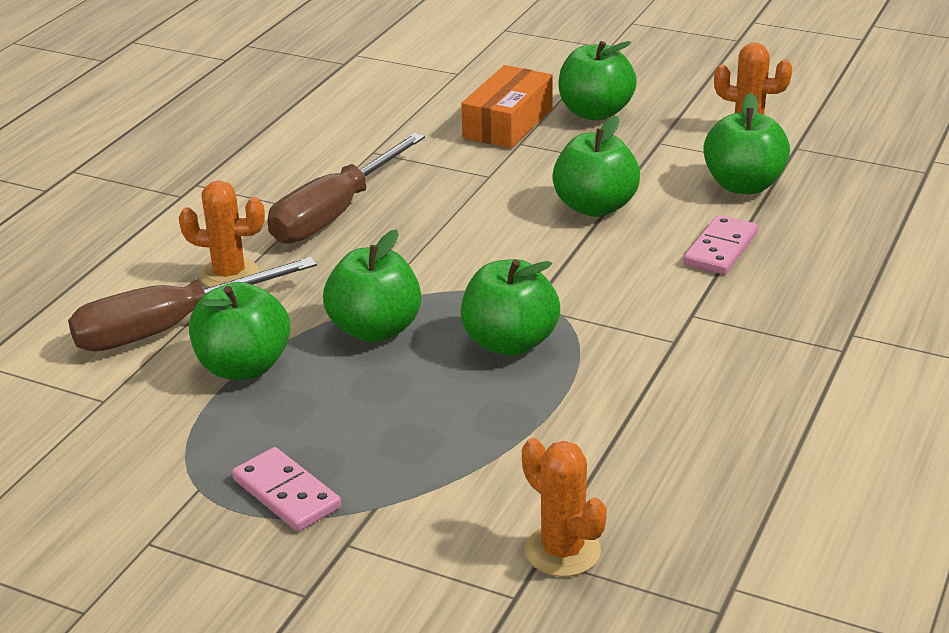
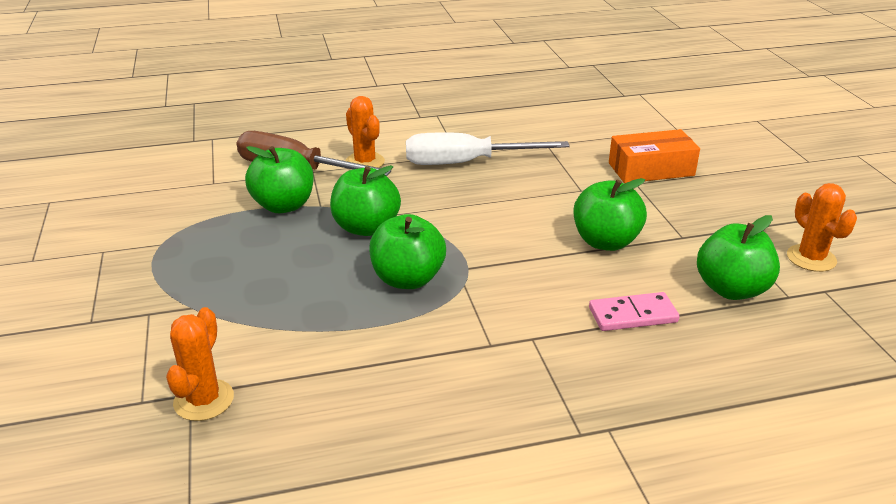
camera: 50 degrees right, 0 degrees up
(286, 493) = (179, 272): pink domino -> none
(335, 213) = (466, 163): brown screwdriver -> white screwdriver
(595, 112) = (719, 192): green apple -> none

